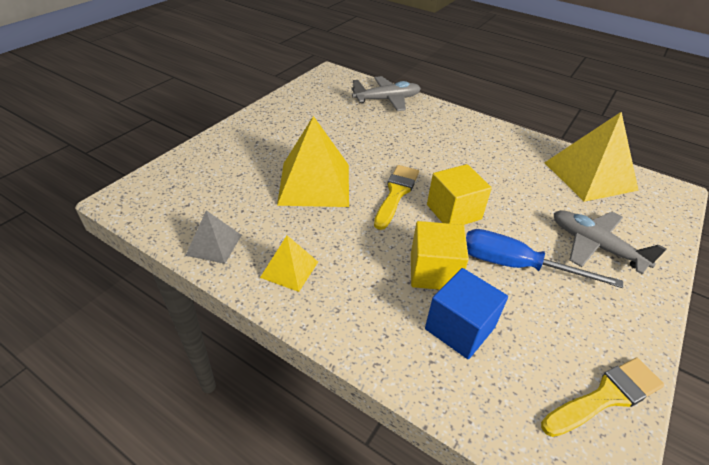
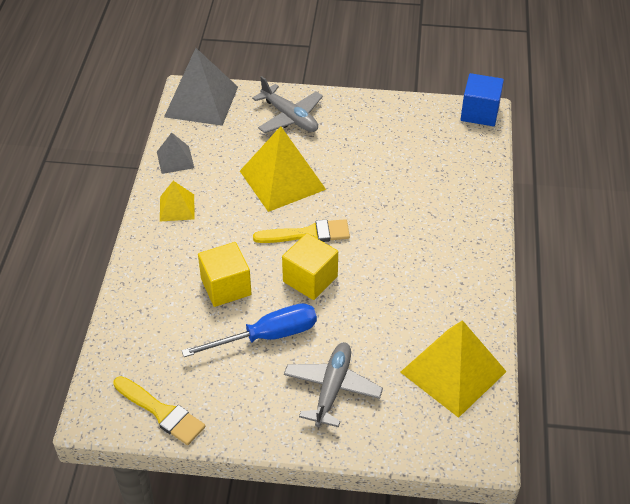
camera: 65 degrees right, 5 degrees up
(149, 195) = (201, 101): none -> grey pyramid
(387, 100) = (466, 174): grey plane -> grey plane (290, 117)
(459, 328) = (177, 317): blue cube -> blue cube (479, 113)
(516, 265) = (267, 336): blue screwdriver -> blue screwdriver turned 75 degrees clockwise

